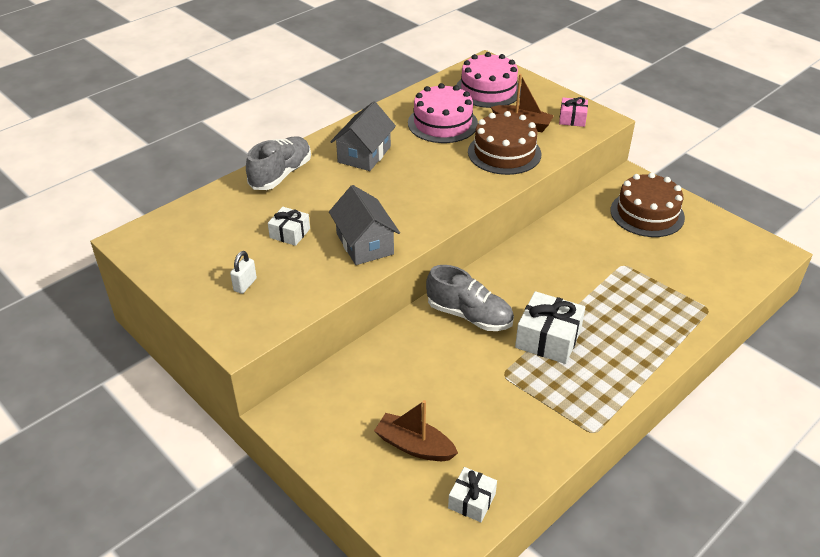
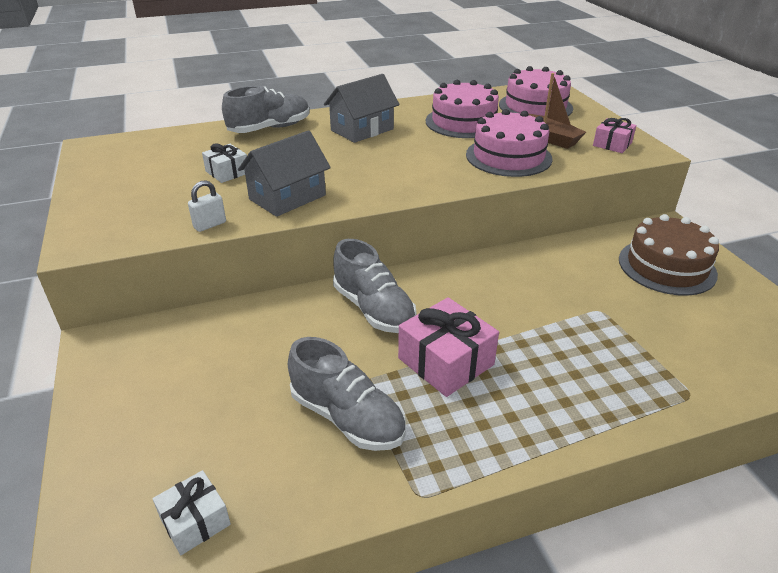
camera: 25 degrees right, 5 degrees down
(245, 285) = (140, 201): white padlock -> white padlock (210, 225)
(365, 244) = (287, 197): grey house -> grey house turned 45 degrees clockwise
(414, 446) = (192, 425): brown boat -> none
(504, 153) = (508, 156): brown cake -> pink cake
(513, 401) = (347, 417): none -> grey shoe
(548, 339) = (446, 361): white gift -> pink gift

